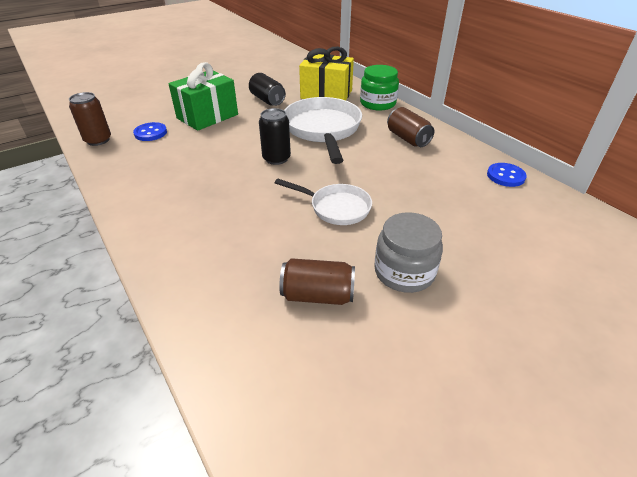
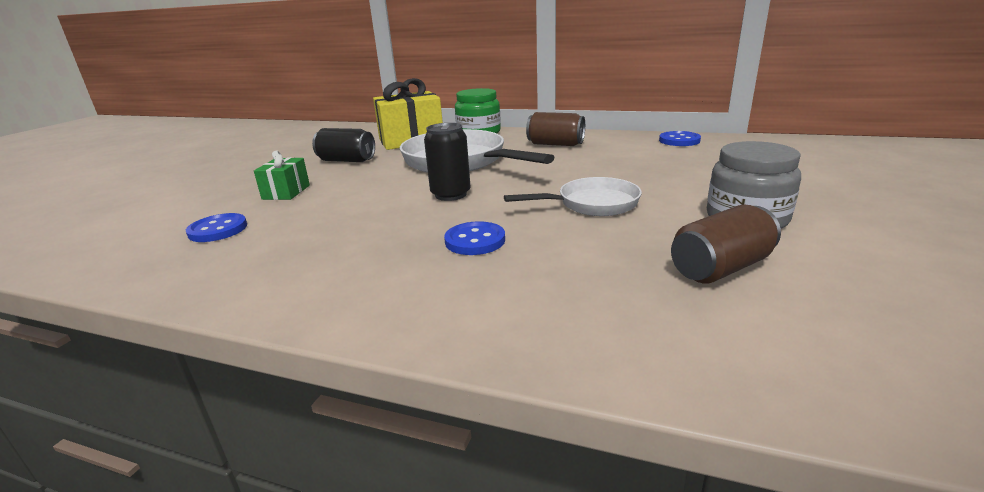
camera: 35 degrees left, 15 degrees down
(98, 140) = (124, 265): brown can -> none
(207, 116) = (286, 192): green gift -> green gift, size x0.53
(237, 202) = (475, 240): none -> blue button

